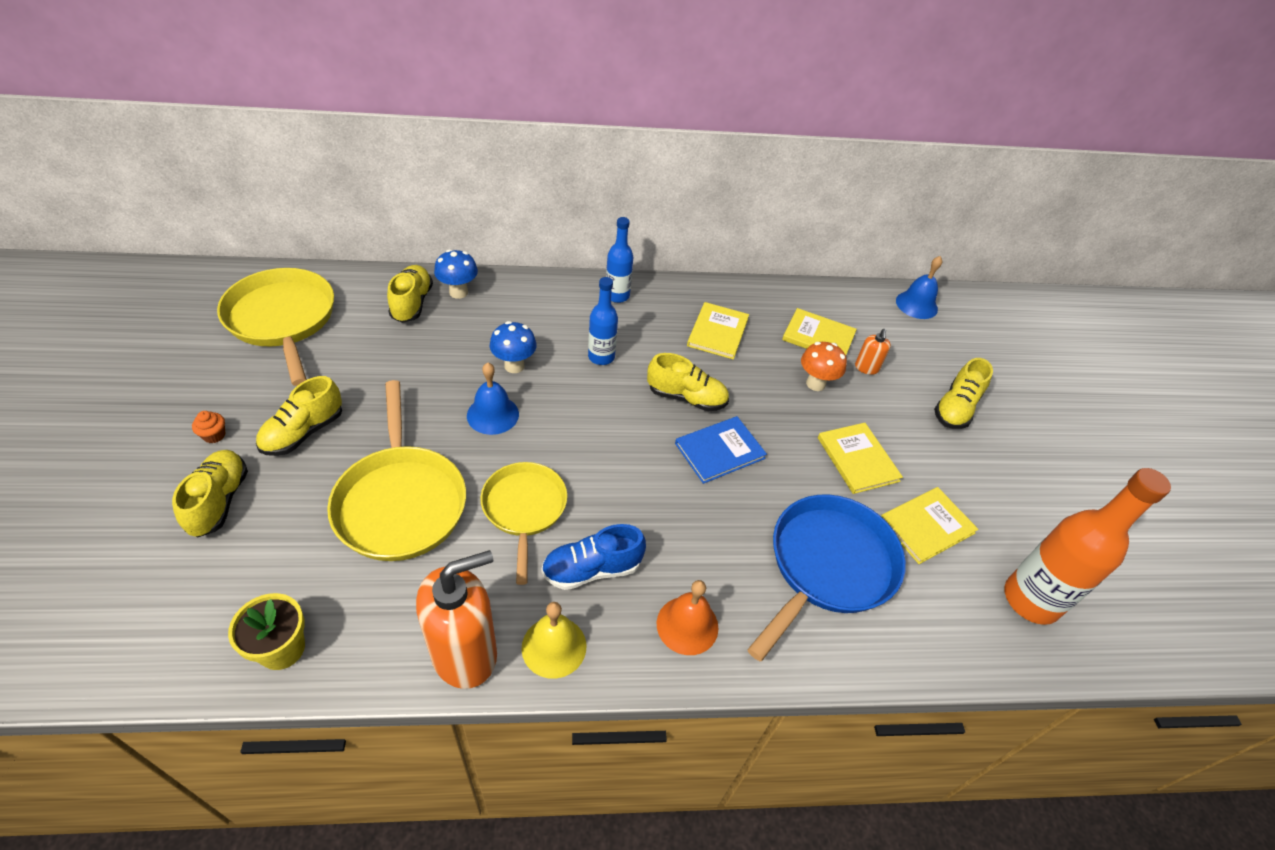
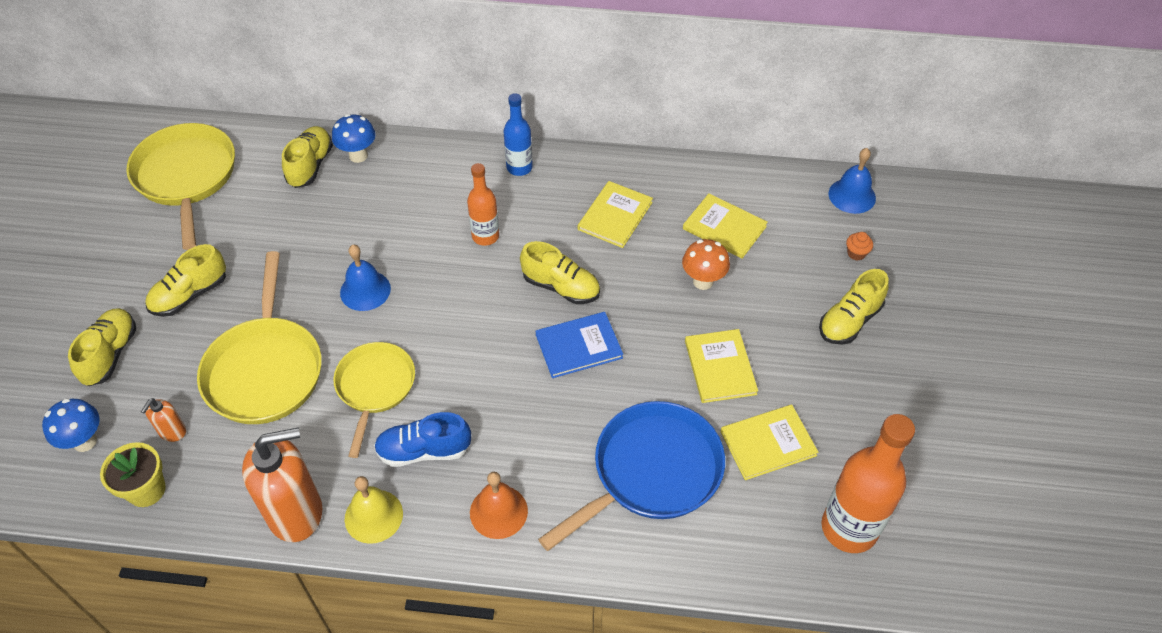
camera: 15 degrees right, 5 degrees up
(214, 435) = (113, 291): orange cupcake -> orange cupcake (856, 253)
(514, 366) = (396, 240): blue mushroom -> blue mushroom (85, 441)
(601, 357) = (485, 236): blue bottle -> orange bottle
(866, 368) = (766, 267): orange soap dispenser -> orange soap dispenser (172, 432)

